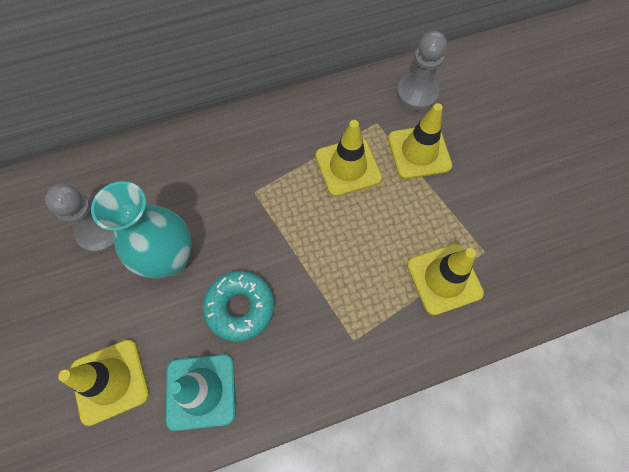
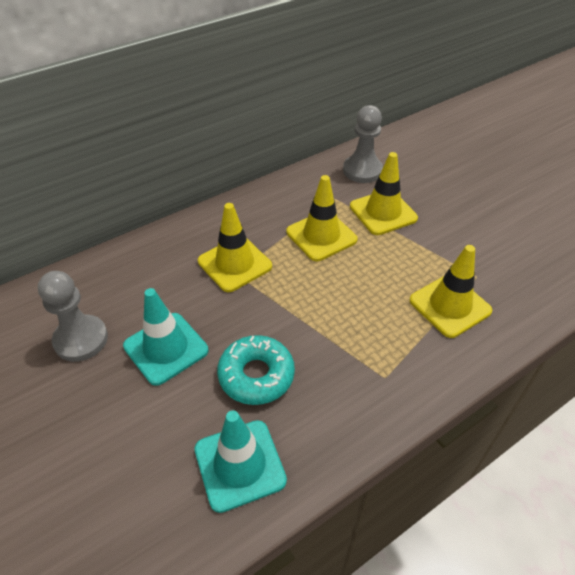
camera: 15 degrees left, 20 degrees down
(110, 381) = (130, 481): yellow traffic cone -> yellow traffic cone (235, 264)
(170, 258) = (166, 348): turquoise vase -> turquoise traffic cone

